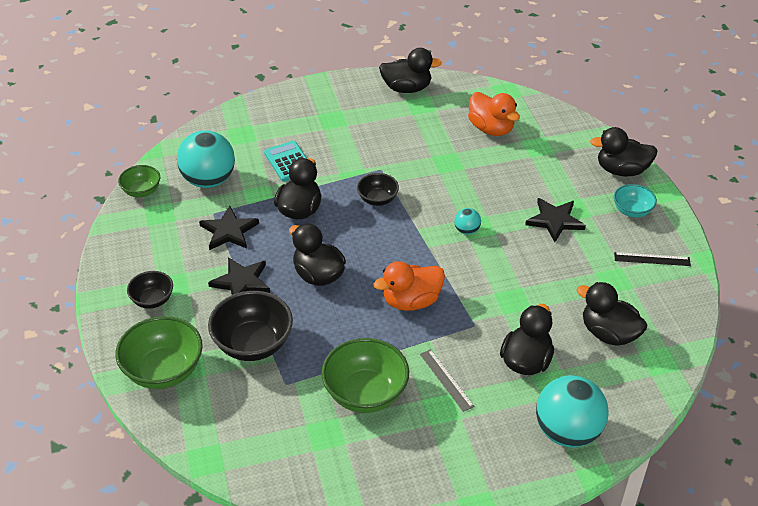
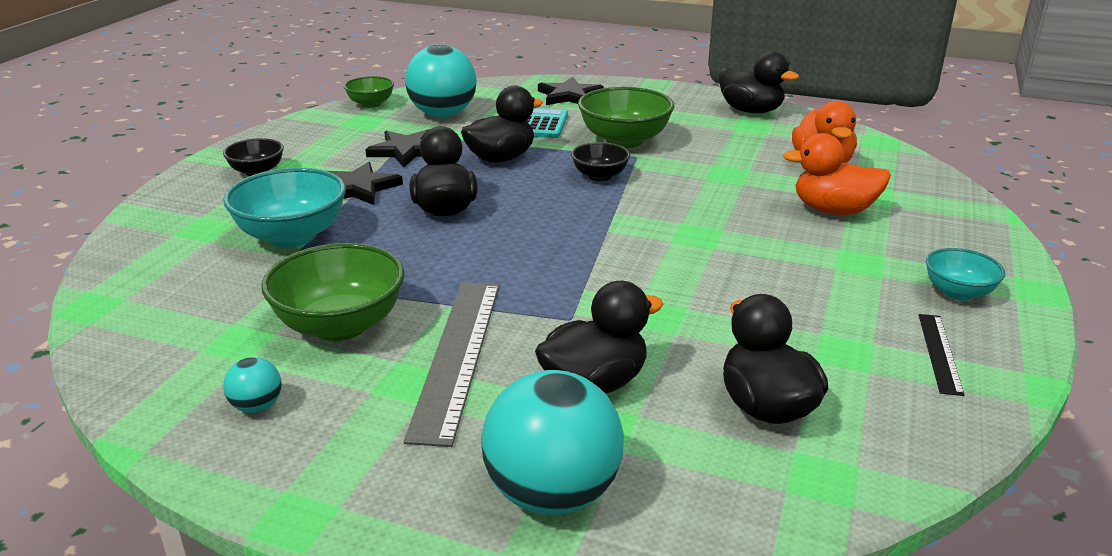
camera: 35 degrees right, 15 degrees down
(164, 371) = (178, 222): green bowl -> green bowl (624, 140)
(253, 344) = (292, 236): black bowl -> turquoise bowl
(411, 301) = (519, 267): orange duck -> orange duck (833, 210)
(446, 380) = (457, 355): grey ruler -> grey ruler, size x1.97
(467, 230) = (677, 233): turquoise ball -> turquoise ball (257, 406)
(555, 220) = (817, 263): black star -> black star (569, 95)
(621, 170) = (983, 249): black duck -> none
(652, 259) = (939, 353): black ruler -> black ruler turned 60 degrees clockwise

